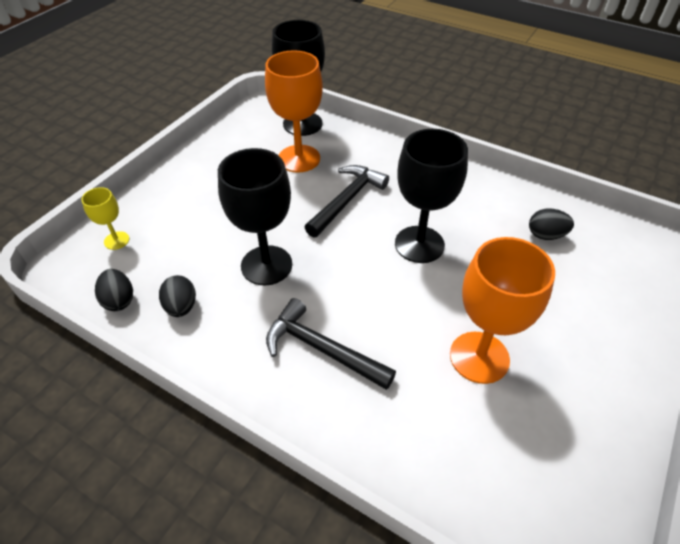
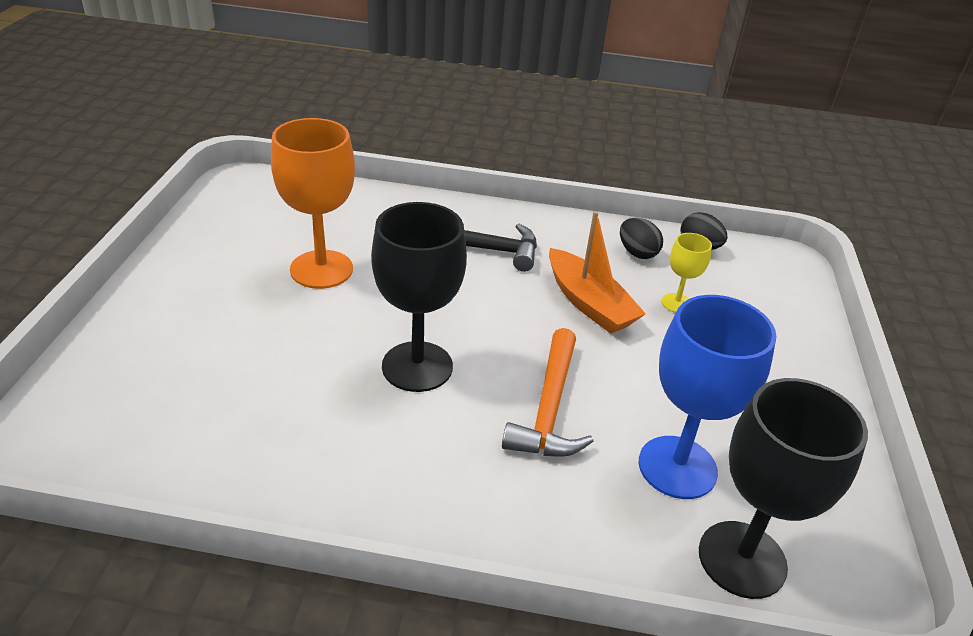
camera: 155 degrees right, 10 degrees down
(116, 240) = (774, 293): yellow goblet -> yellow goblet (676, 303)
(266, 265) = (589, 303): black goblet -> orange boat
(299, 159) = (677, 467): orange goblet -> blue goblet
(346, 200) = (549, 407): black hammer -> orange hammer
(545, 235) = (228, 422): black egg -> none

